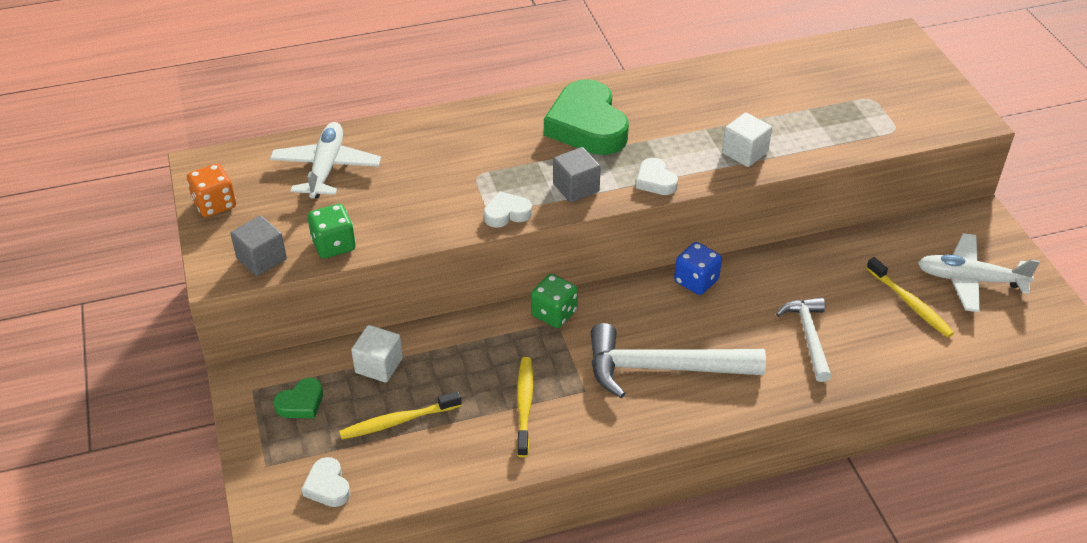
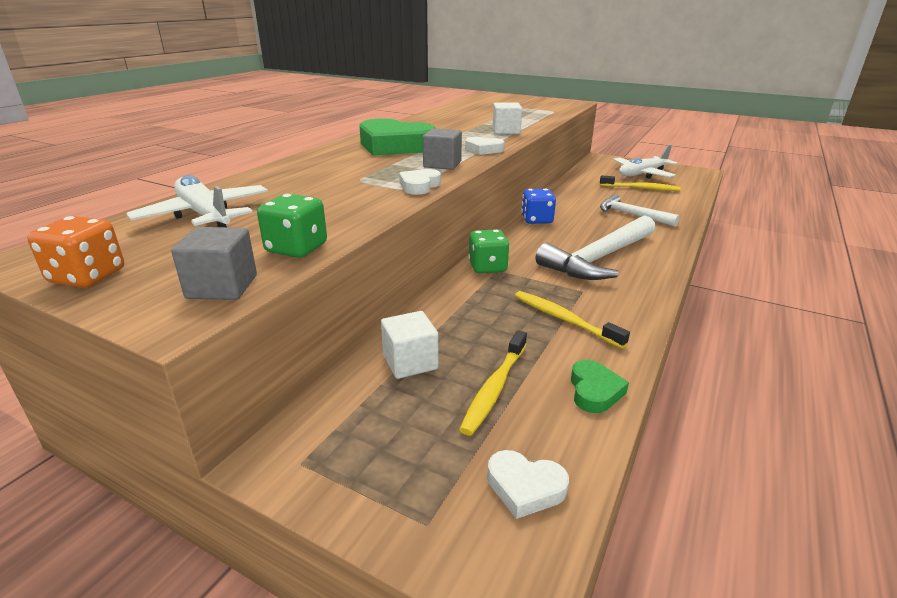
camera: 45 degrees left, 15 degrees down
(301, 403) = (378, 436): green heart -> green heart (594, 391)

